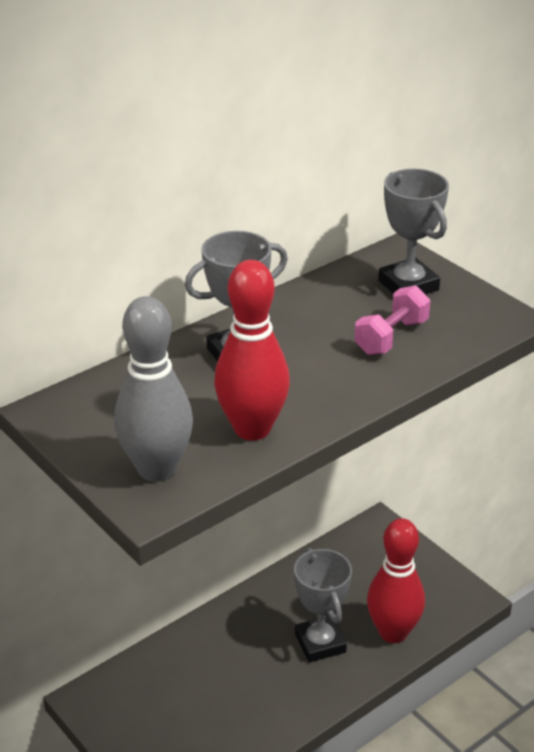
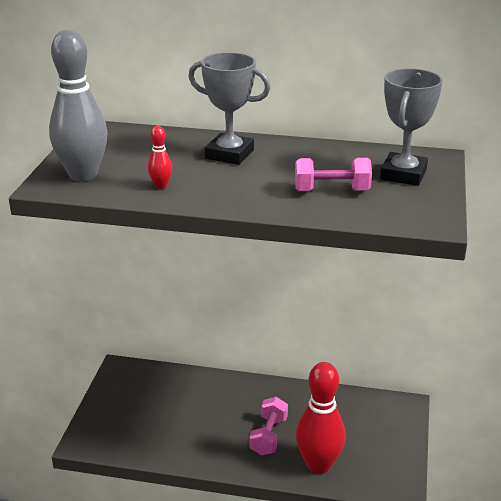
camera: 50 degrees right, 5 degrees down
(252, 429) = (161, 186): red bowling pin -> red bowling pin, size x0.43
(320, 643) = (269, 436): grey trophy -> pink dumbbell

